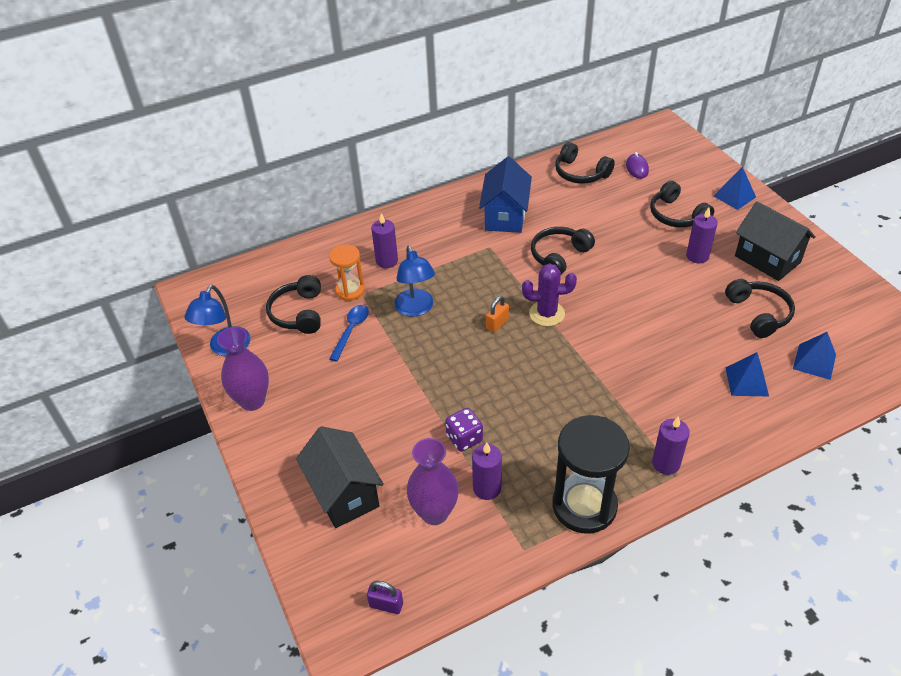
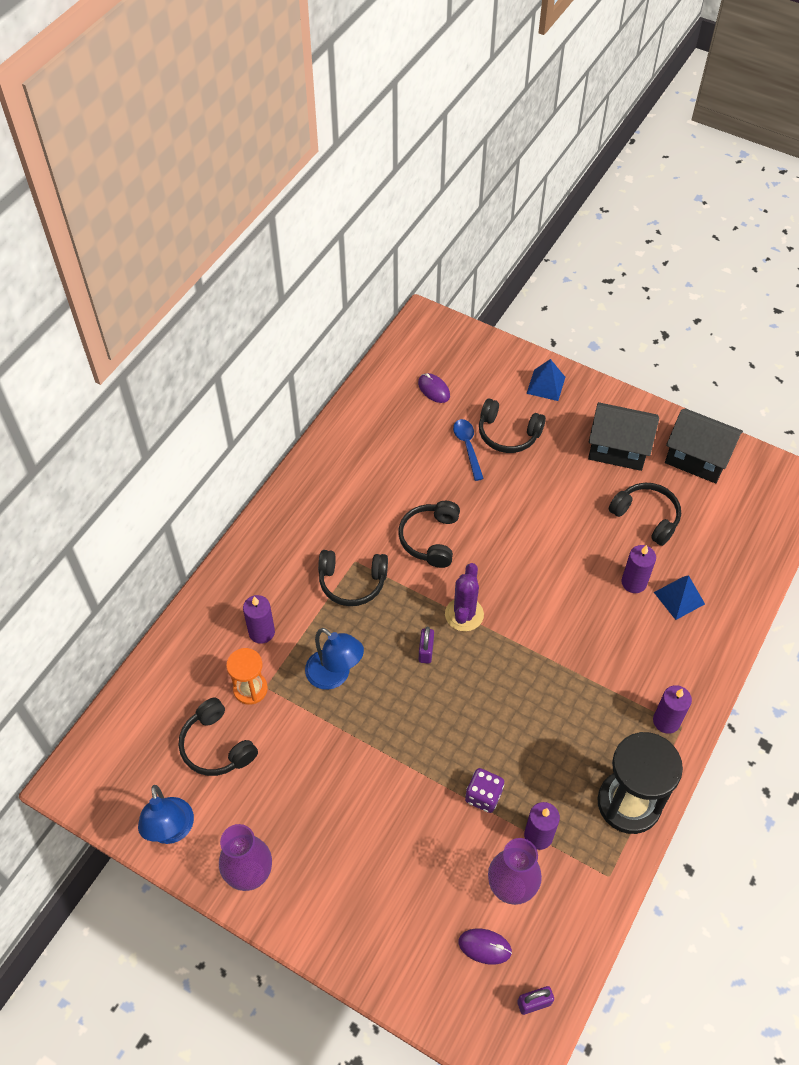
camera: 35 degrees left, 10 degrees up
(344, 493) = (417, 919): black house -> black house (697, 458)
(351, 330) = (288, 737): blue spoon -> blue spoon (467, 447)
(380, 541) = (485, 947): none -> purple mouse
(497, 324) = (426, 651): orange padlock -> purple padlock
(505, 216) = (344, 514): blue house -> none
(547, 314) = (464, 614): purple cactus -> purple cactus turned 45 degrees counterclockwise
(580, 173) = (382, 421): black headphones -> black headphones (352, 582)
(697, 256) = (556, 475): purple candle -> purple candle (634, 582)
(814, 361) = (719, 547): blue pyramid -> none

